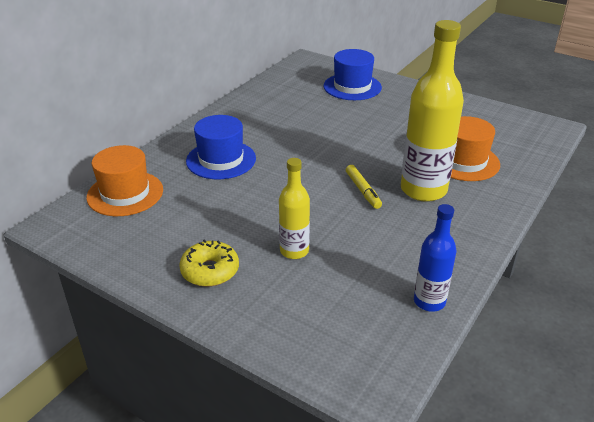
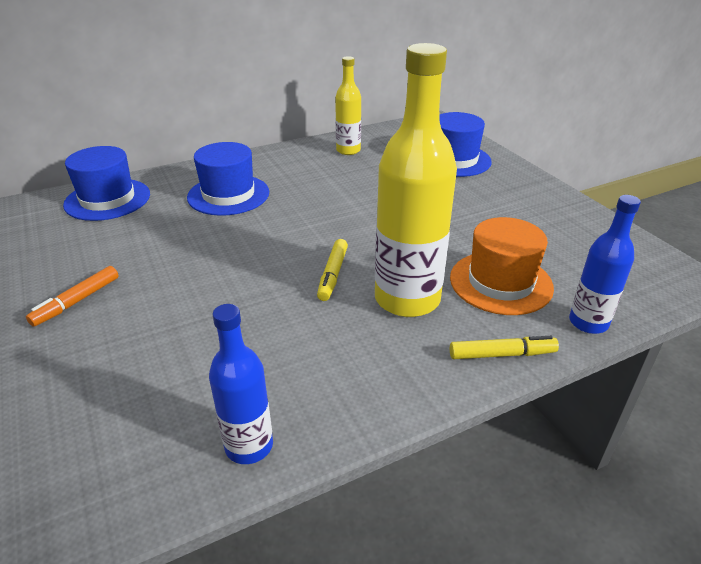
camera: 30 degrees right, 0 degrees up
(125, 193) = (107, 199): orange hat -> blue hat
(210, 271) = (77, 301): yellow donut -> orange marker
(294, 251) = (178, 314): yellow bottle -> yellow bottle (348, 150)
(504, 202) = (502, 354): none -> yellow marker
(529, 168) = (588, 323): none -> blue bottle

